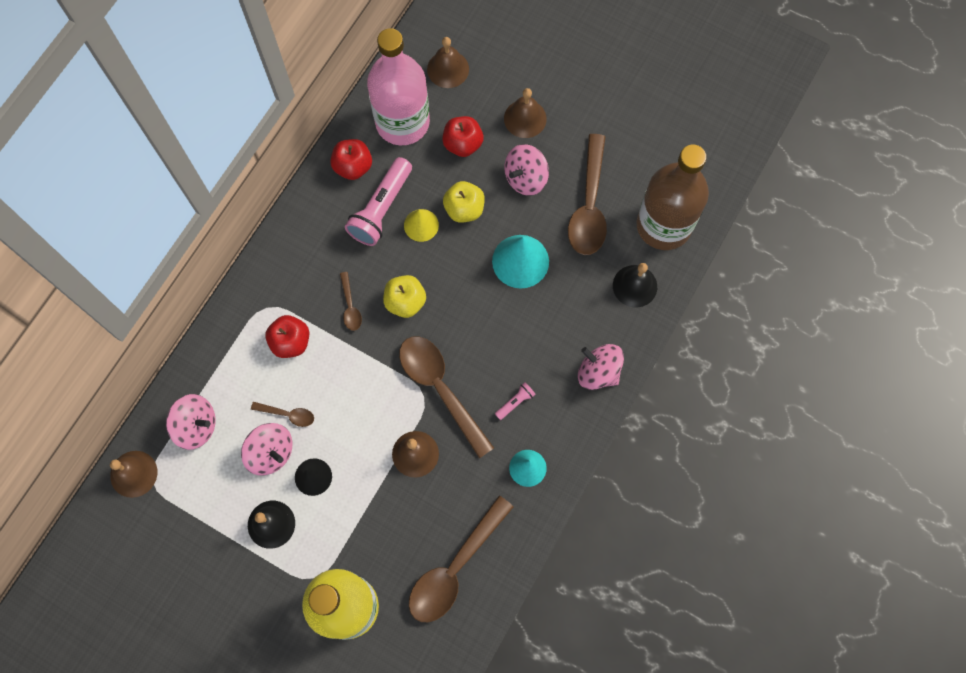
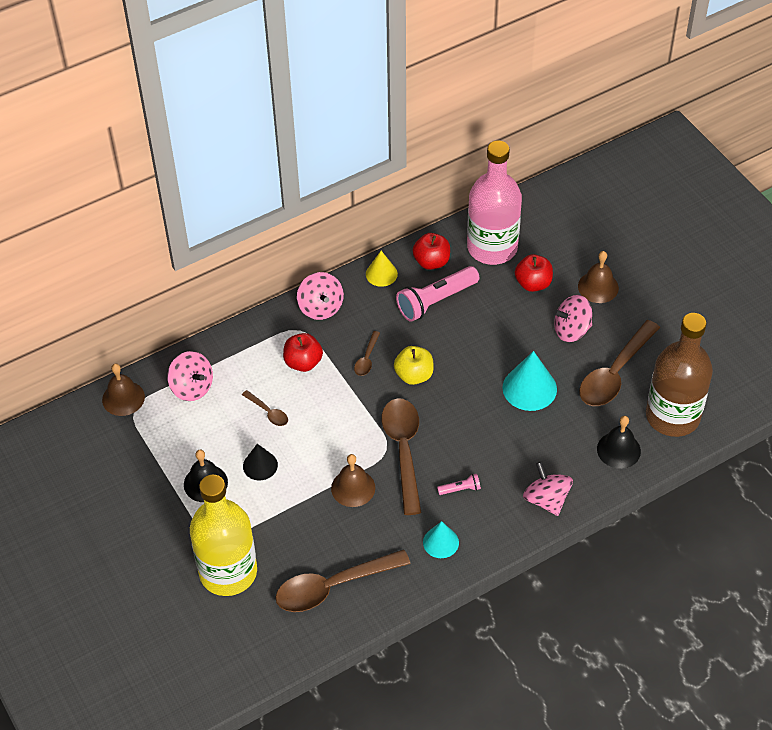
camera: 30 degrees right, 20 degrees down
(271, 453) = (237, 433): pink spinning top -> pink spinning top (321, 307)
(421, 225) = (461, 326): yellow cone -> yellow cone (381, 274)
(448, 69) = (554, 225): brown bell -> none
(464, 209) = (505, 330): yellow apple -> none

